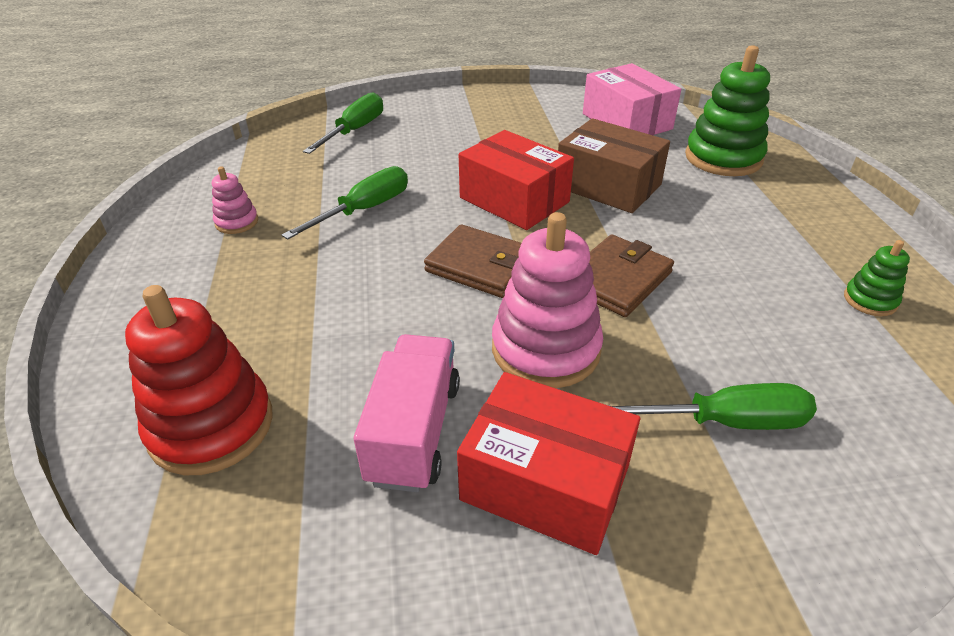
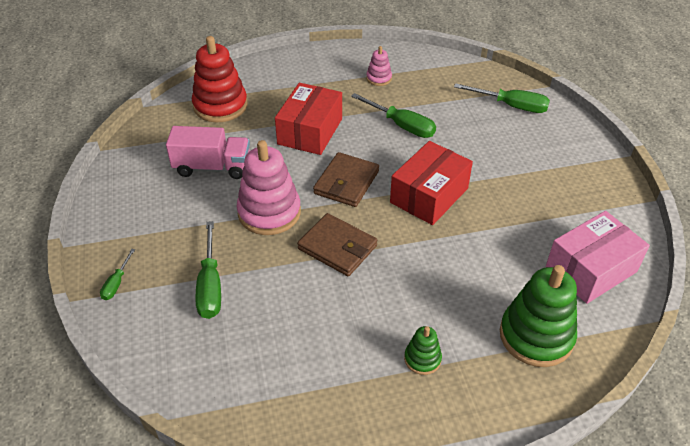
camera: 85 degrees right, 5 degrees up
(545, 482) = (178, 212): red box -> red box (310, 131)
(608, 185) = (463, 249): brown box -> none
(759, 581) = (116, 283): none -> green screwdriver
(870, 300) = (324, 393): green stacking toy -> green stacking toy (422, 359)

